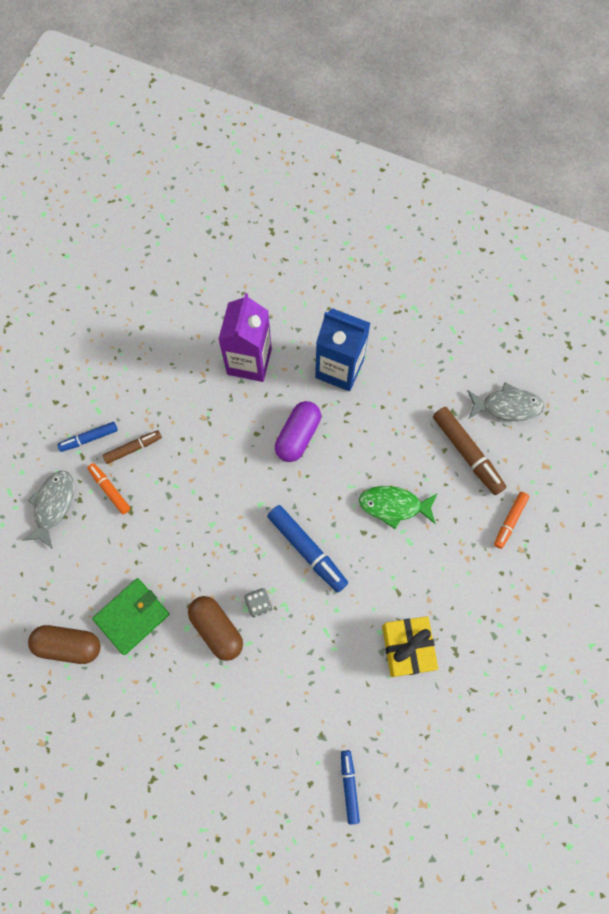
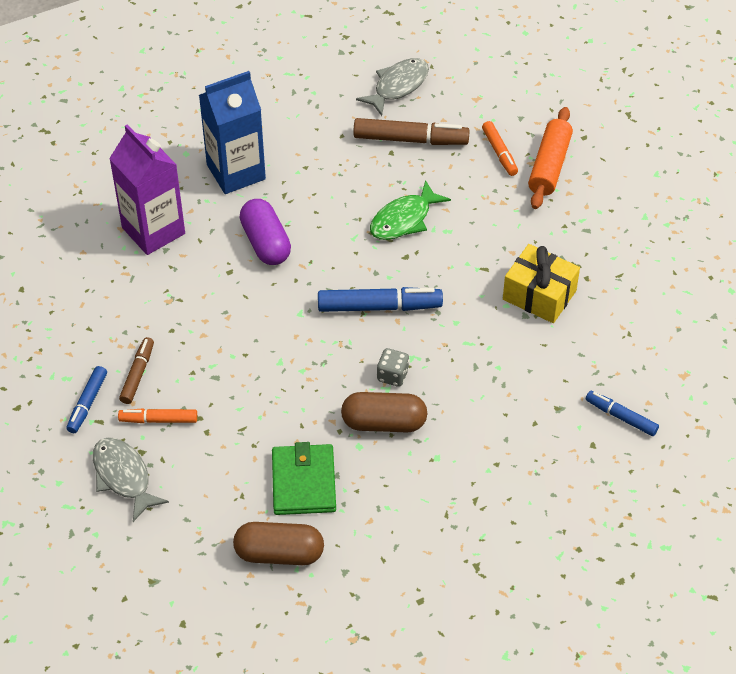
camera: 50 degrees left, 20 degrees down
(68, 645) = (279, 553): brown capsule -> brown capsule turned 45 degrees clockwise
(529, 564) = (549, 166): none -> orange rolling pin

